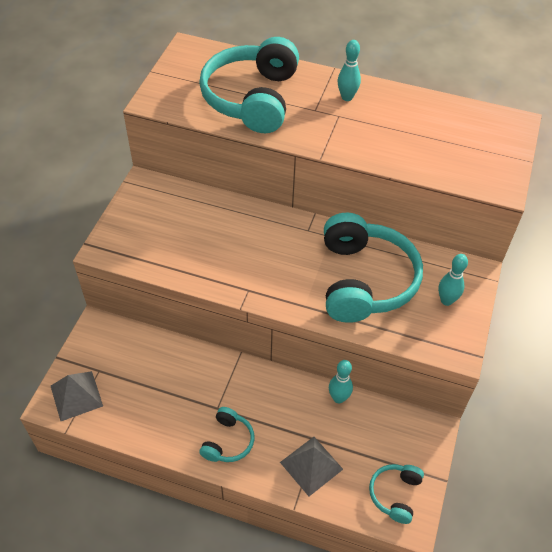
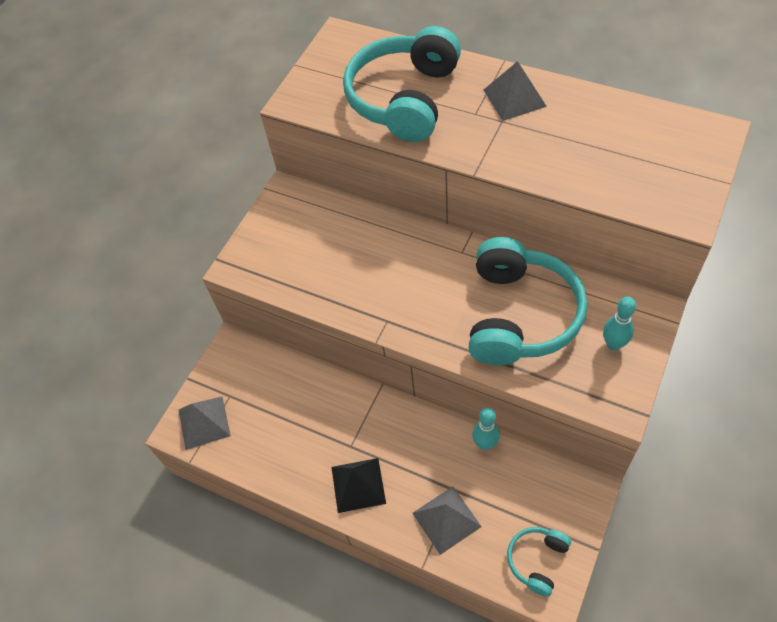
camera: 15 degrees right, 5 degrees up
(228, 441) = (358, 485): turquoise headphones -> black pyramid
(347, 97) = (514, 98): turquoise bowling pin -> grey pyramid

